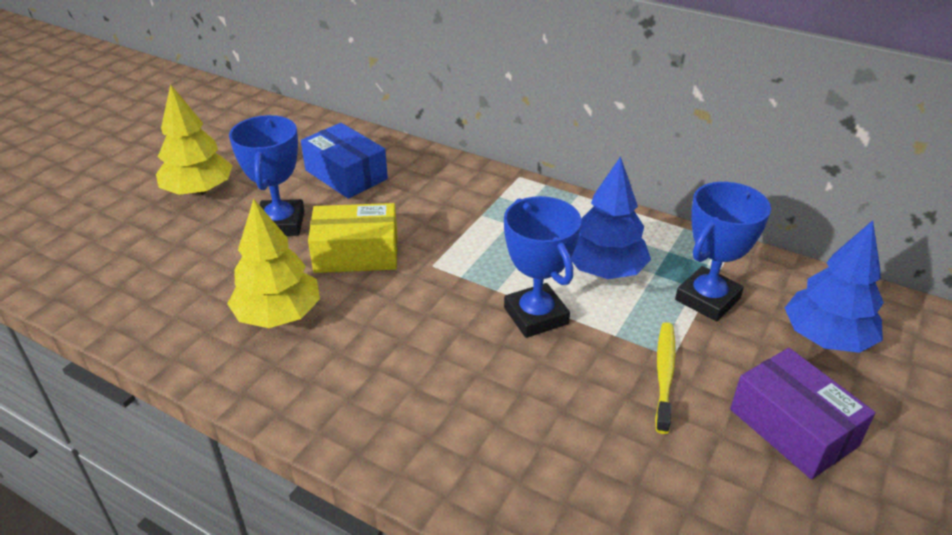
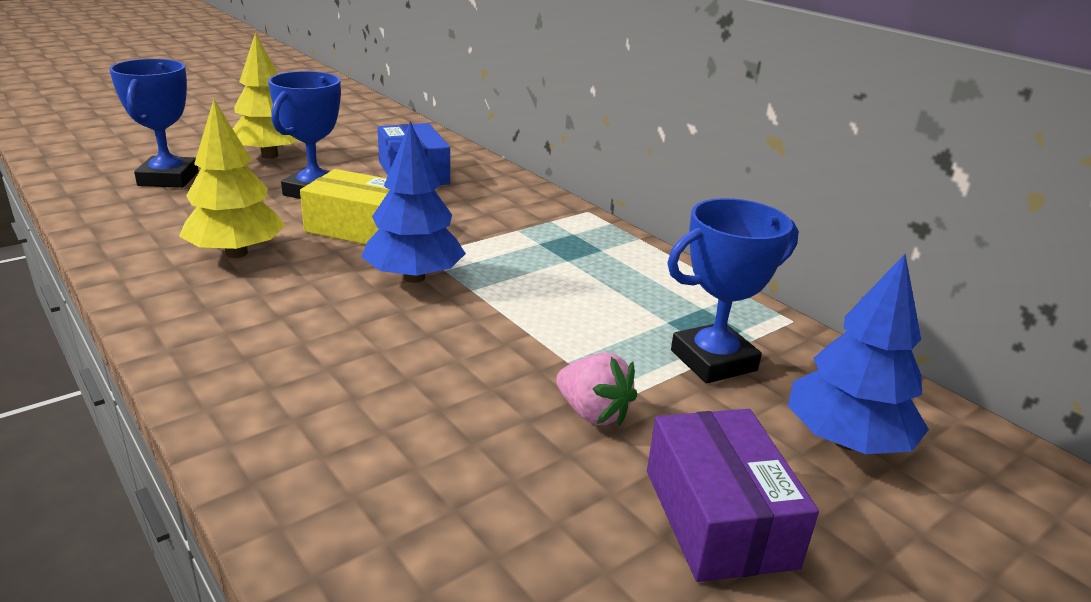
camera: 20 degrees right, 10 degrees down
(536, 316) = (492, 321): blue trophy -> blue trophy (168, 179)
(605, 270) = (610, 304): blue tree -> blue tree (414, 277)
(664, 374) = (593, 413): yellow toothbrush -> pink strawberry

